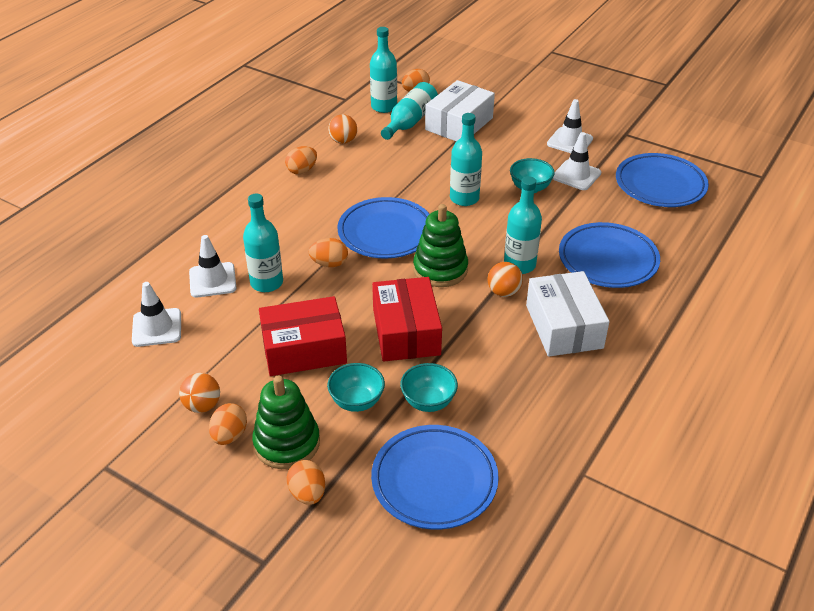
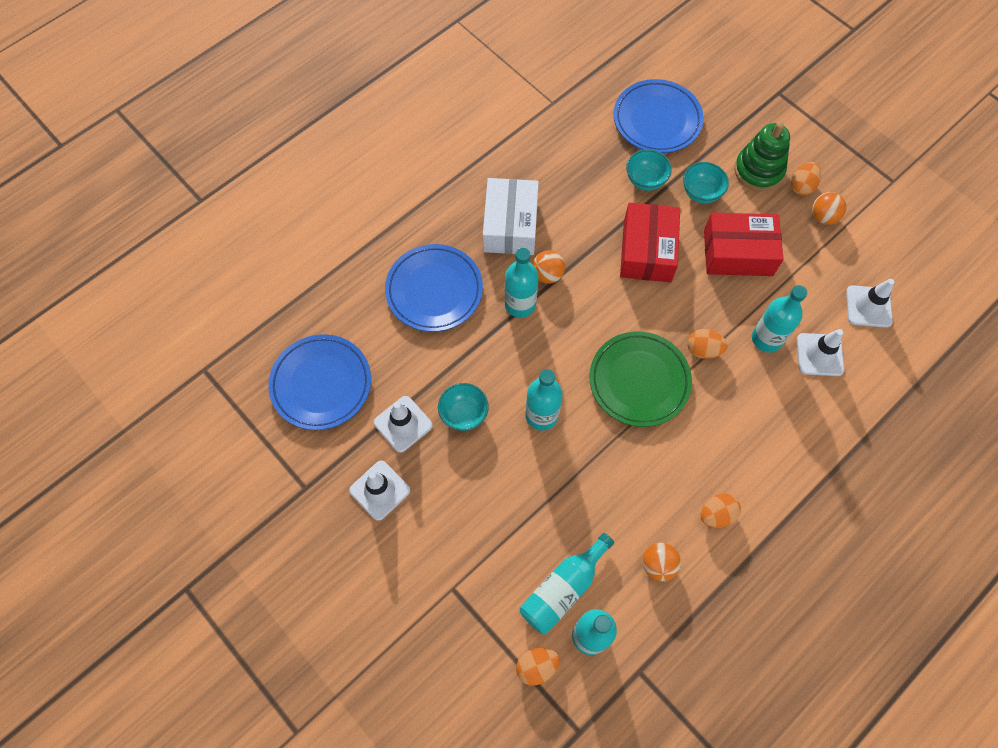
camera: 165 degrees left, 25 degrees up
(307, 493) = (746, 130): orange egg -> none
(386, 233) = (639, 381): blue plate -> green plate
(440, 269) = (597, 316): green stacking toy -> none
(459, 124) = (501, 566): white box -> none

